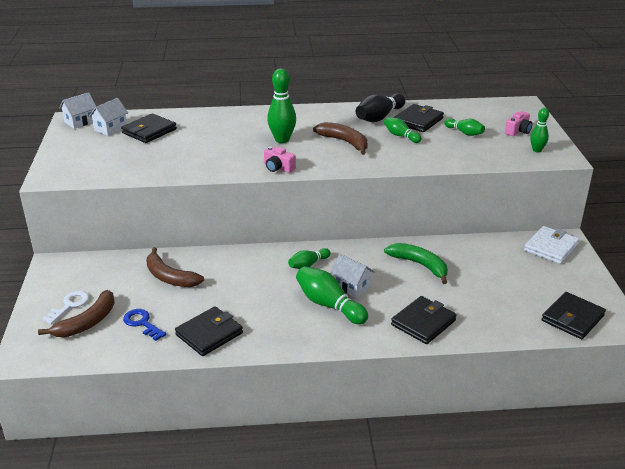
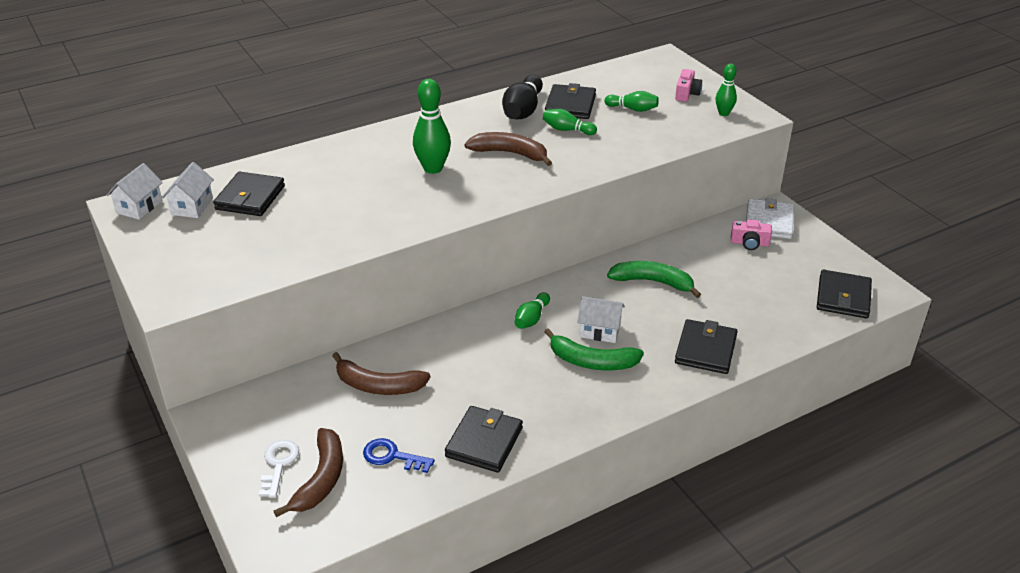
camera: 25 degrees left, 5 degrees up
(278, 168) = (460, 208): pink camera -> pink camera (749, 243)
(329, 305) = (592, 361): green bowling pin -> green banana

